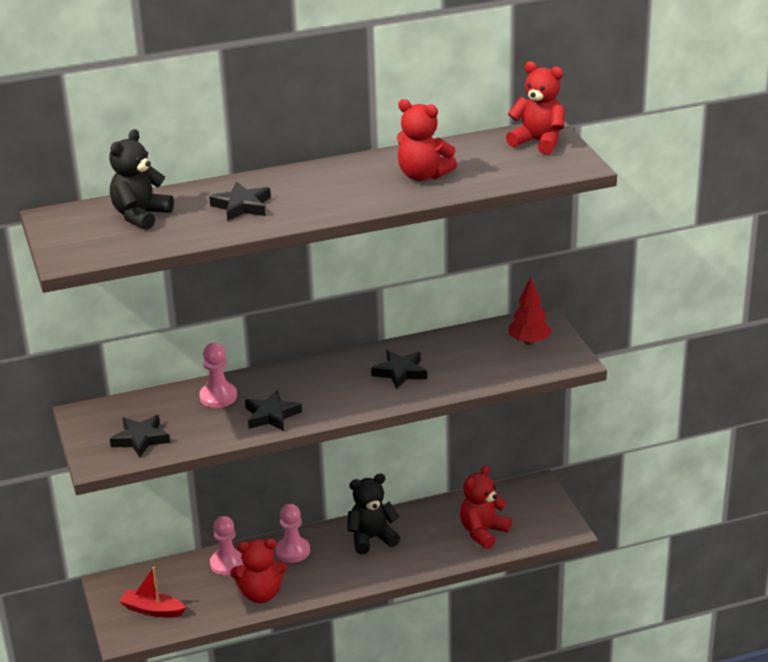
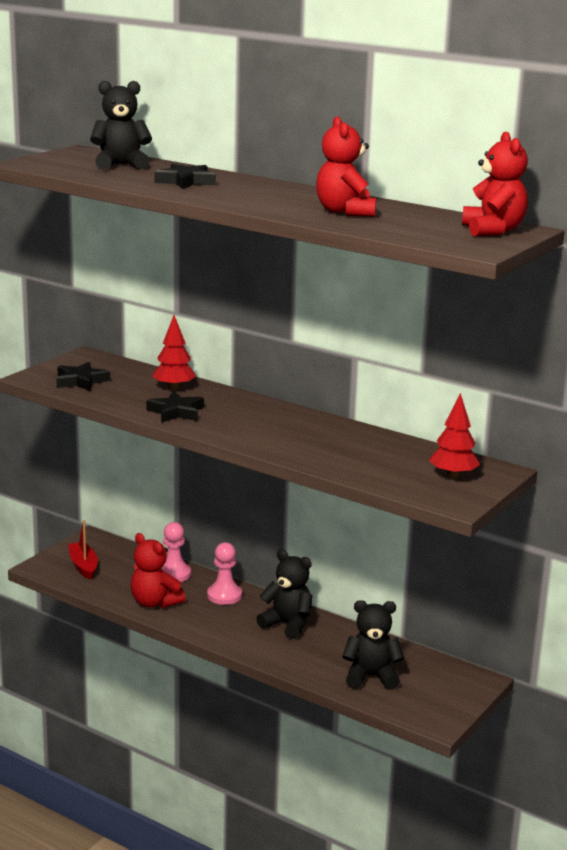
camera: 50 degrees right, 10 degrees down
(218, 397) = (174, 388): pink pawn -> red tree
(400, 372) = (314, 439): black star -> none
(483, 532) = (371, 676): red teddy bear -> black teddy bear

